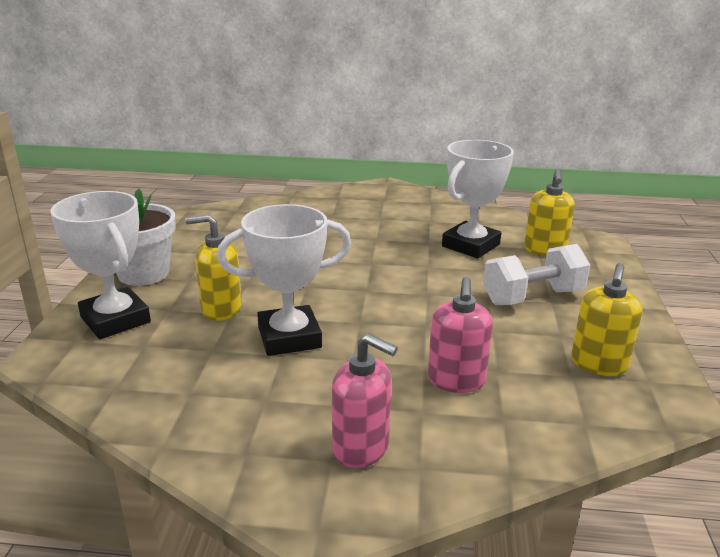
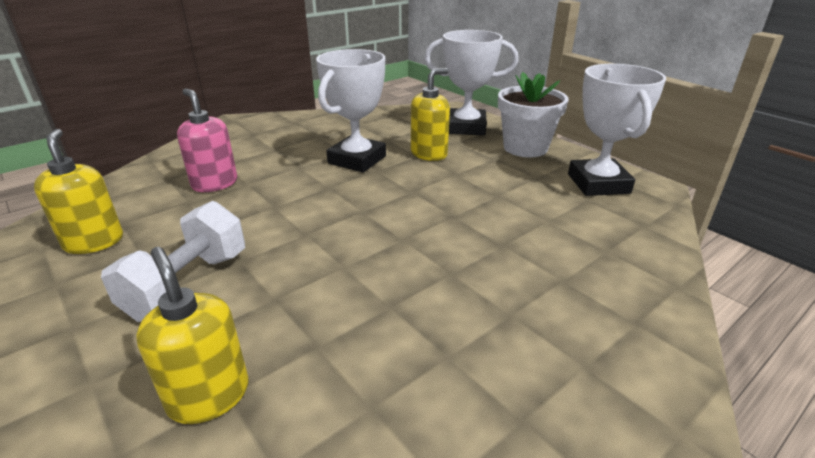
camera: 135 degrees right, 5 degrees up
(361, 448) = (242, 140): pink soap dispenser -> none
(470, 245) = (330, 333): white trophy -> white trophy (598, 183)

